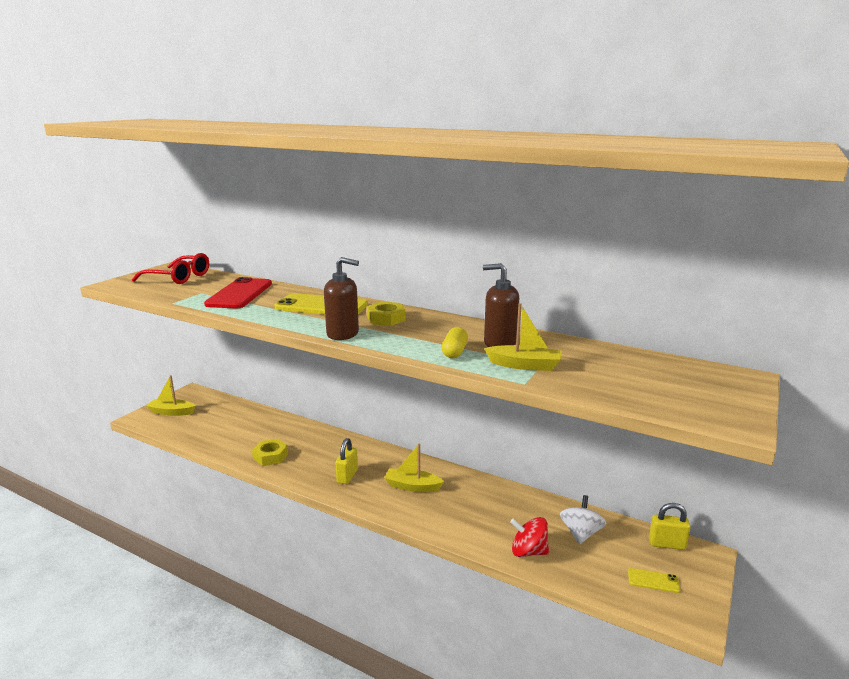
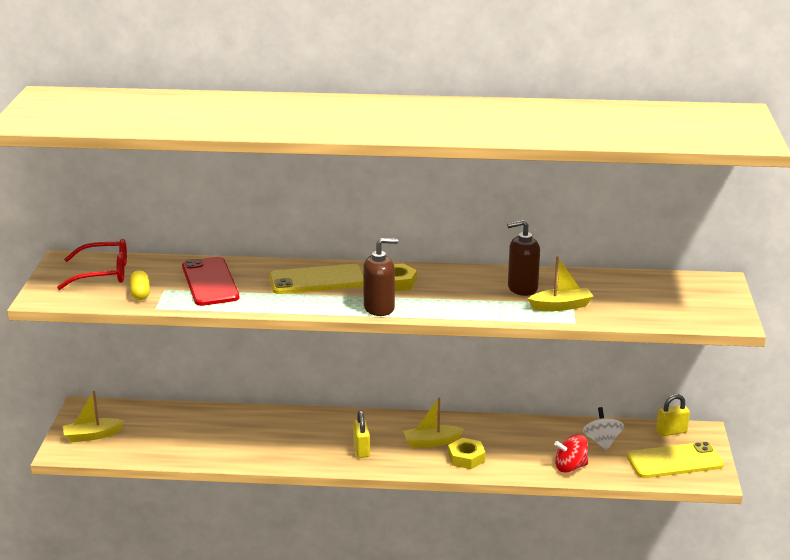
camera: 25 degrees left, 5 degrees up
(270, 456) = (263, 451): yellow nut -> yellow nut (466, 458)
(454, 352) = (495, 305): yellow capsule -> yellow capsule (140, 293)
(653, 581) = (675, 461): yellow phone -> yellow phone, size x2.22

